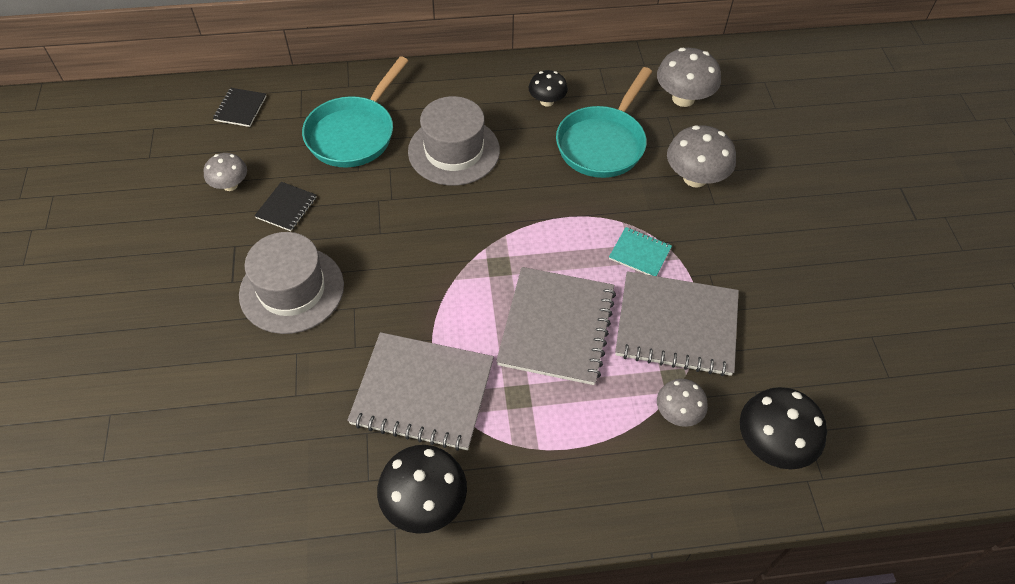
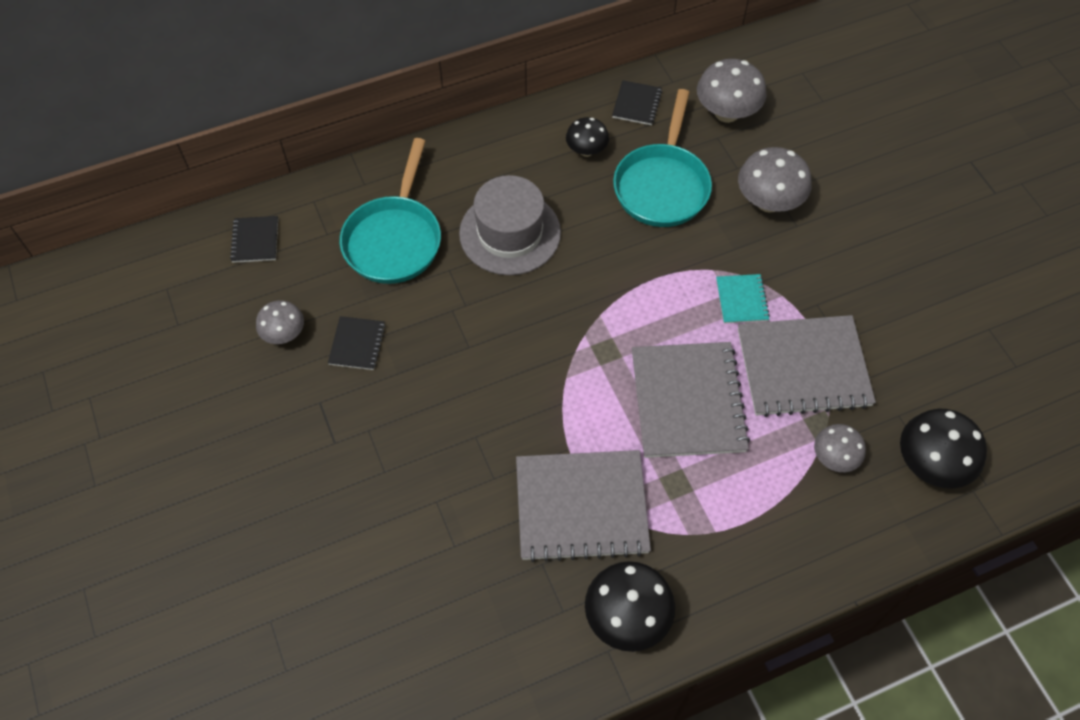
camera: 15 degrees left, 5 degrees up
(292, 290) = (402, 434): grey hat -> none
(605, 75) = (637, 104): none -> black notebook
(640, 253) = (742, 300): turquoise notebook -> turquoise notebook turned 75 degrees clockwise

